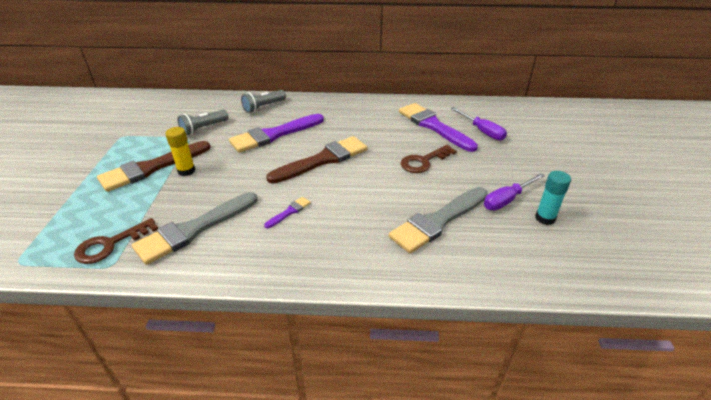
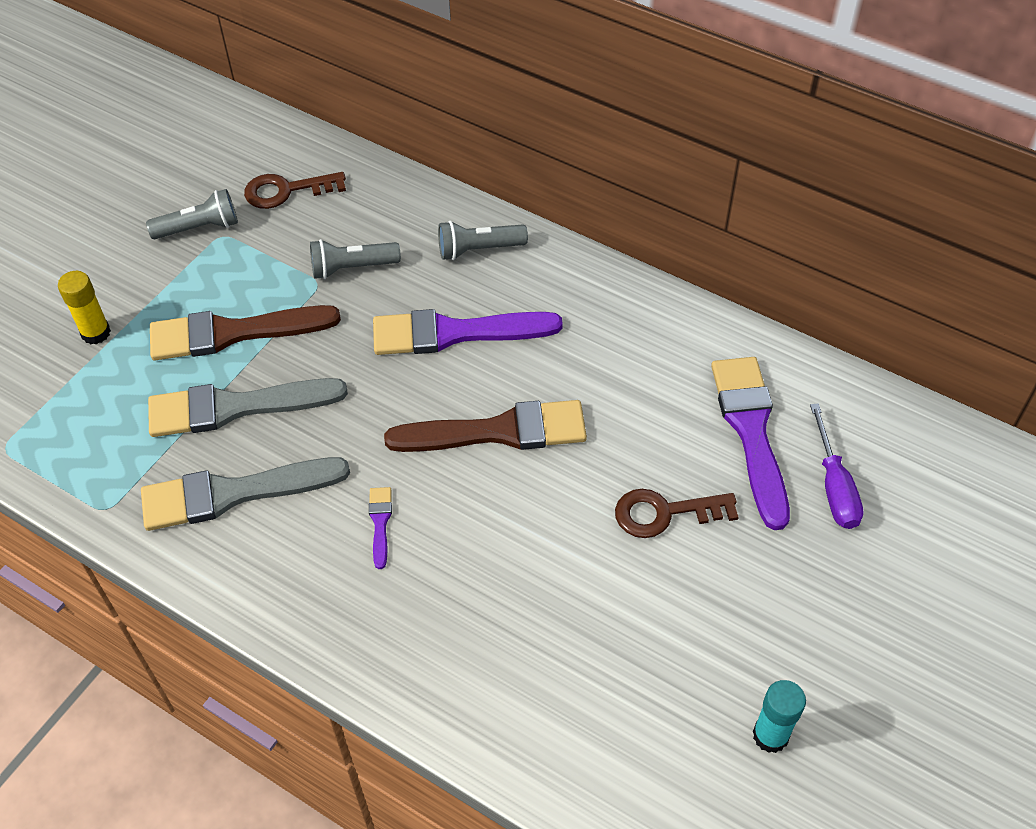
camera: 30 degrees right, 15 degrees up
(106, 137) = (199, 228): none -> grey flashlight
(110, 244) = (119, 470): brown key -> brown key (286, 191)
(186, 171) = (279, 362): yellow glue stick -> yellow glue stick (96, 333)
(289, 212) = (380, 523): purple brush -> purple brush turned 75 degrees counterclockwise
(438, 221) = (589, 653): grey brush -> grey brush (236, 407)
(507, 200) = (739, 666): purple screwdriver -> none

